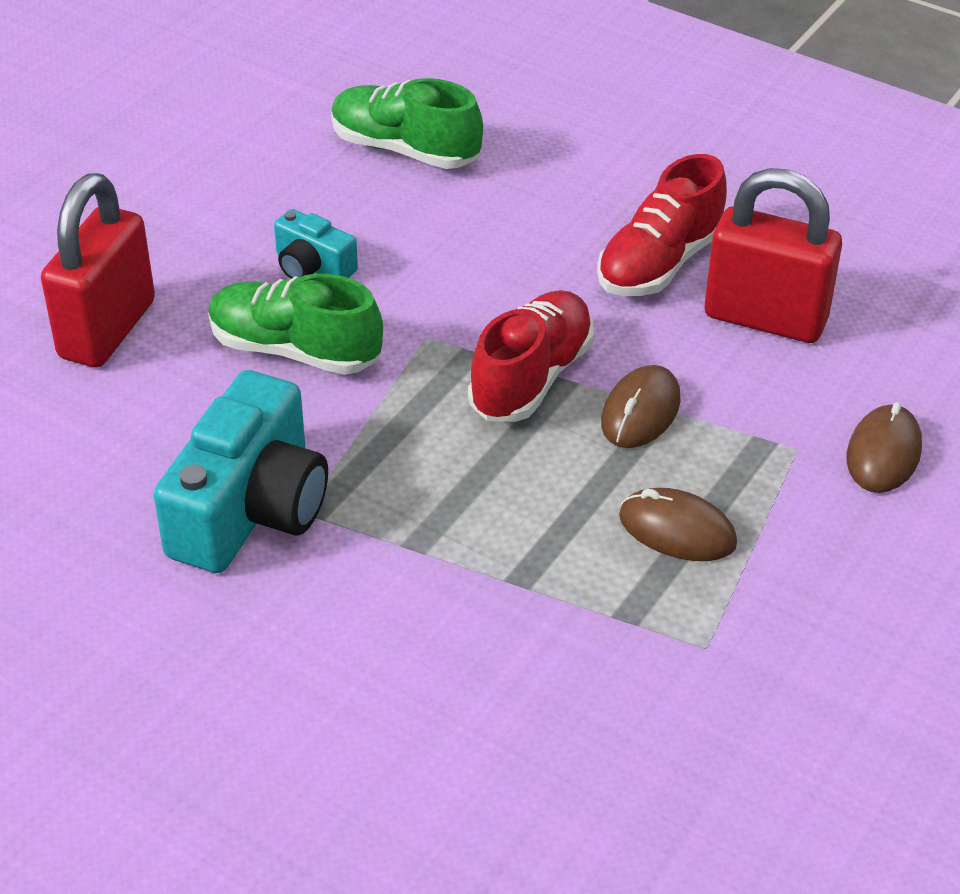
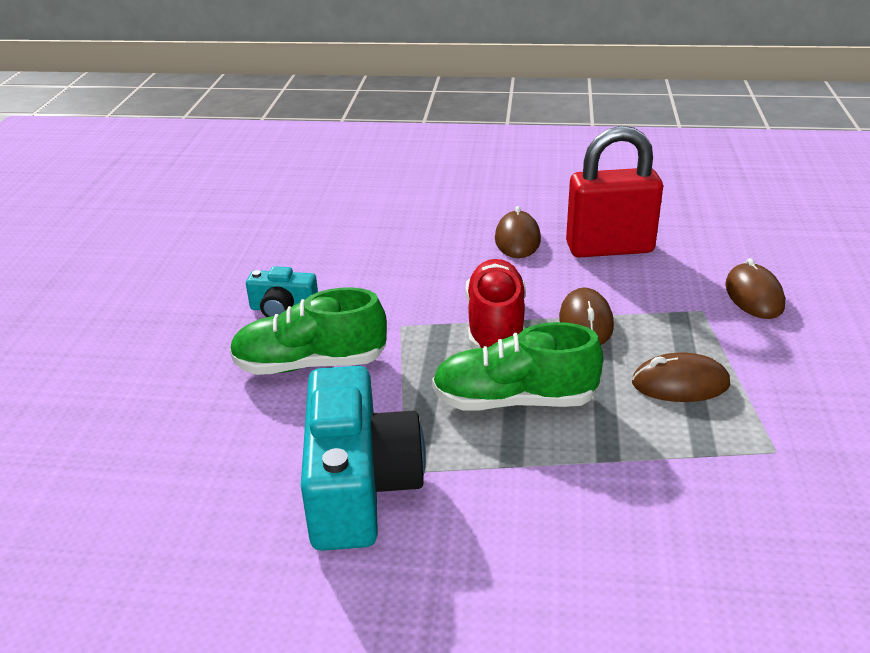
camera: 25 degrees left, 10 degrees down
(107, 330) = (145, 398): red padlock -> none
(405, 150) = (297, 227): green shoe -> green shoe (514, 401)
(659, 263) = (517, 239): red shoe -> brown mouse

